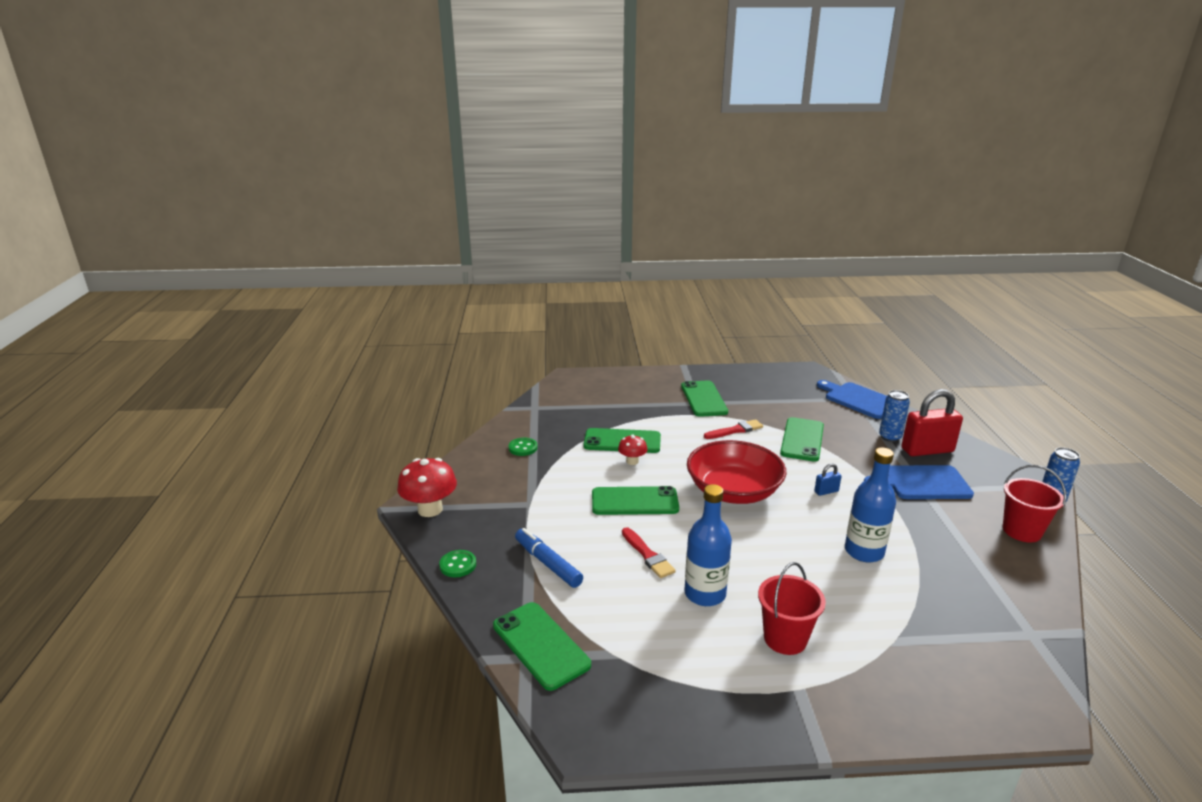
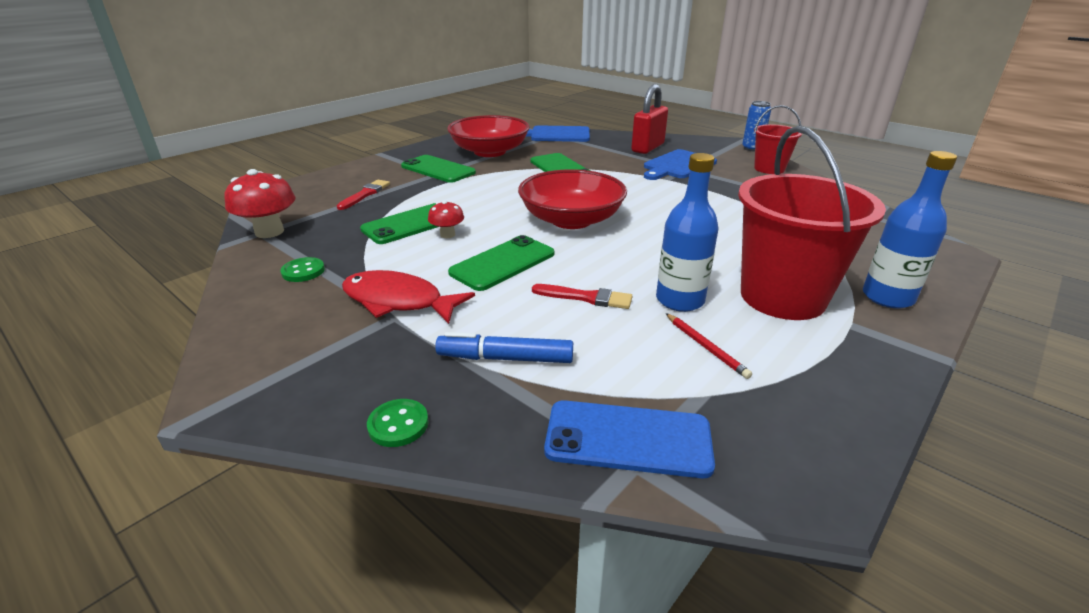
camera: 45 degrees left, 5 degrees up
(430, 509) = (260, 388): red mushroom -> red mushroom (269, 232)
(540, 645) = (628, 439): green phone -> blue phone
(543, 495) = (398, 301): none -> red fish
(666, 631) = (705, 347): none -> red pencil
(735, 430) = (501, 180): red brush -> red brush (365, 194)
(769, 396) = (490, 152): none -> red bowl
(785, 638) = (782, 297): red bucket -> red bucket, size x1.79
(826, 491) = (633, 193): blue padlock -> none
(864, 551) = (720, 217): blue bottle -> blue bottle (887, 297)
(890, 437) = (614, 148): blue can -> none

